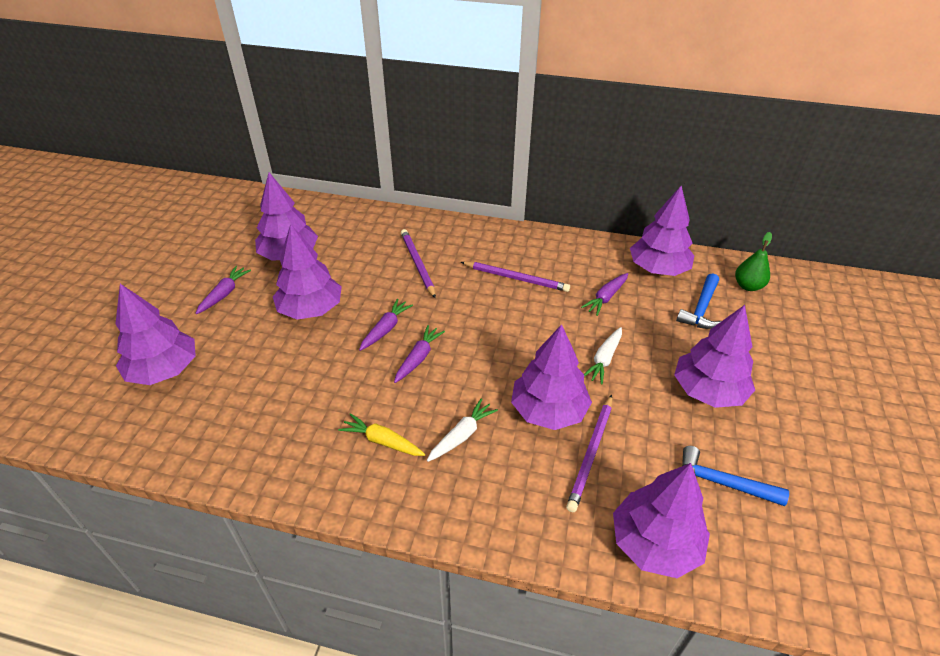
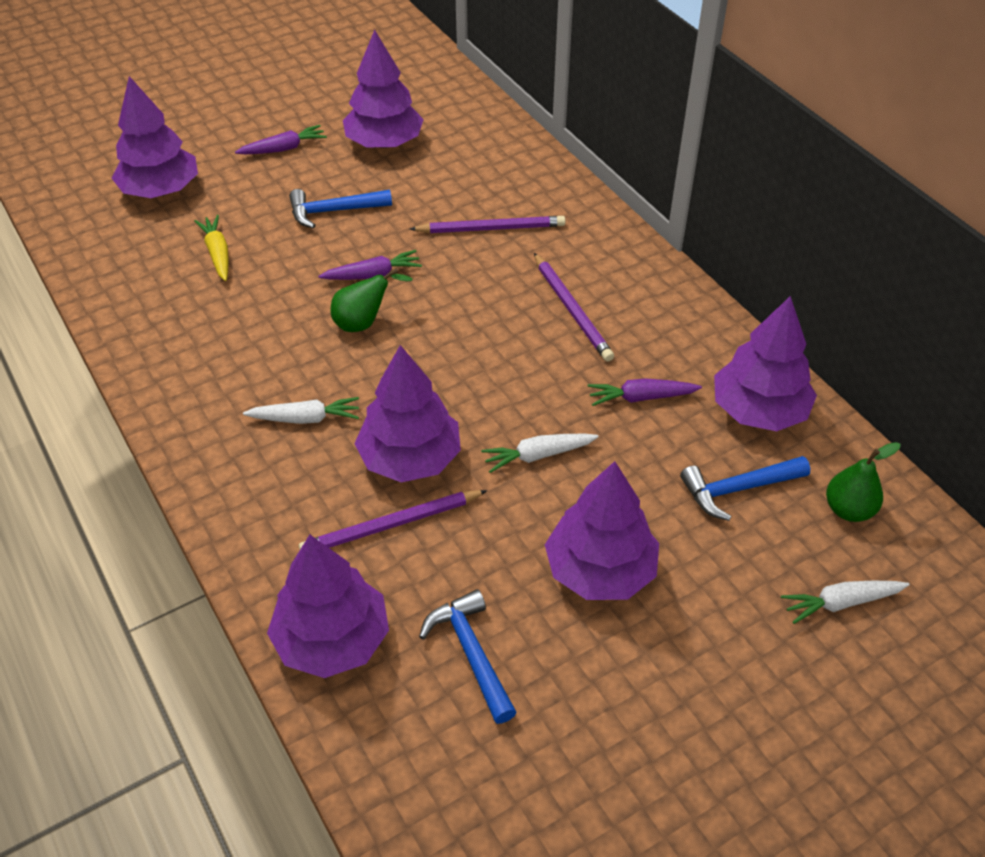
camera: 45 degrees right, 5 degrees up
(310, 309) = (334, 211): purple tree -> blue hammer
(382, 441) = (238, 372): yellow carrot -> yellow carrot (217, 253)
(417, 264) = (491, 228): purple pencil -> purple pencil turned 60 degrees clockwise
(418, 358) = (364, 322): purple carrot -> green pear
(802, 326) = (841, 603): none -> white carrot

